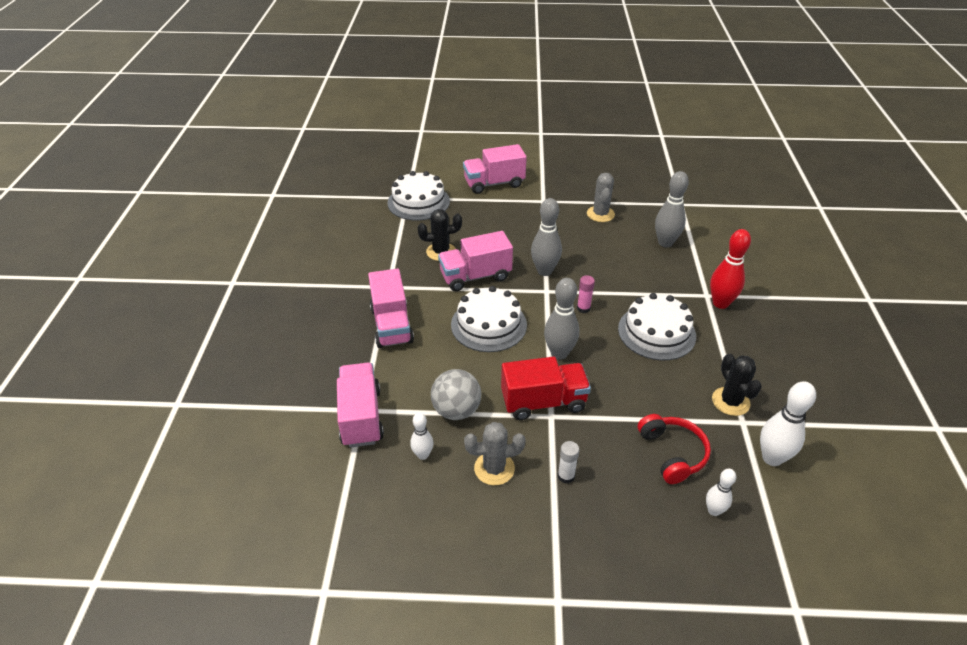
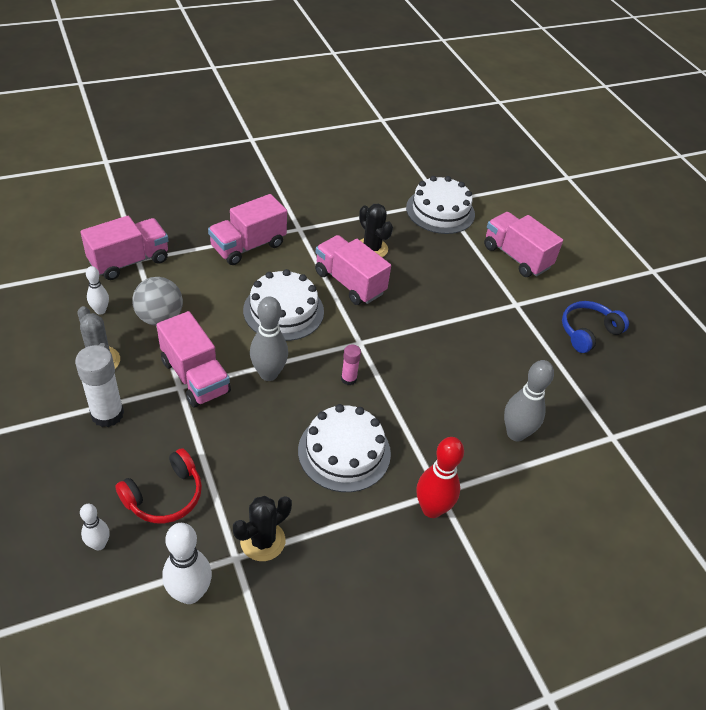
camera: 60 degrees right, 5 degrees up
(543, 402) = (195, 376): red truck -> pink truck
(544, 271) = (391, 333): grey bowling pin -> none
(566, 476) = (107, 414): white glue stick -> white glue stick, size x1.86
(585, 180) = (588, 332): none -> blue headphones
(600, 214) = (528, 360): grey cactus -> none

